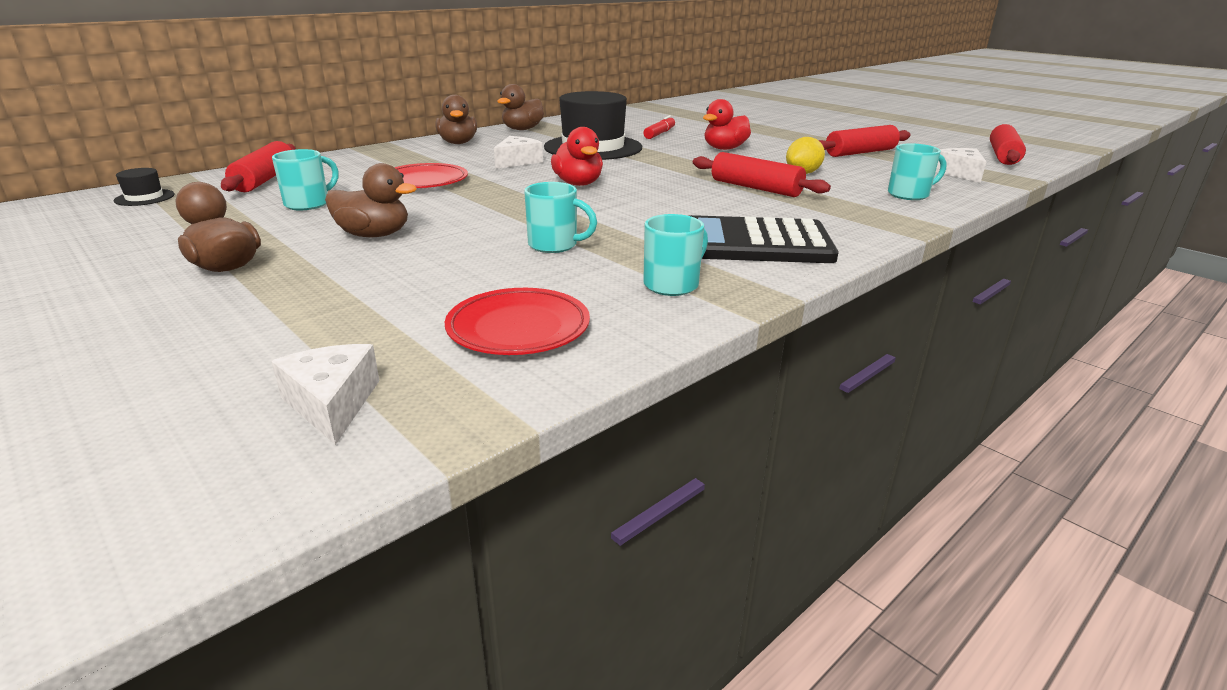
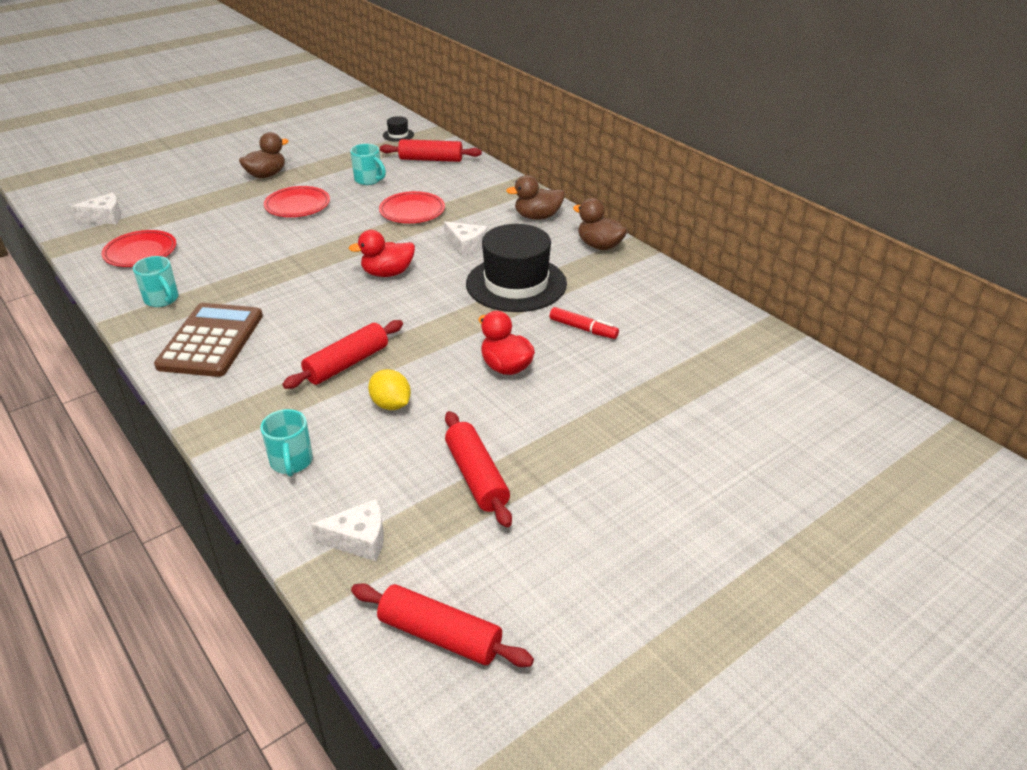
camera: 95 degrees right, 10 degrees up
(374, 235) = (297, 205): brown duck -> red plate
(554, 245) = (249, 262): turquoise mug -> none
(756, 243) = (211, 341): black calculator -> brown calculator

